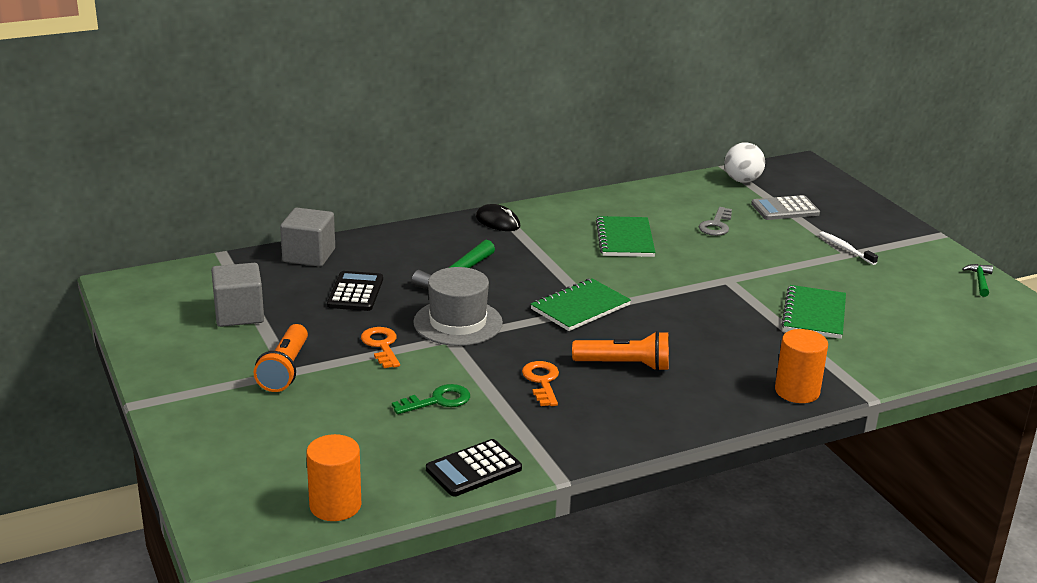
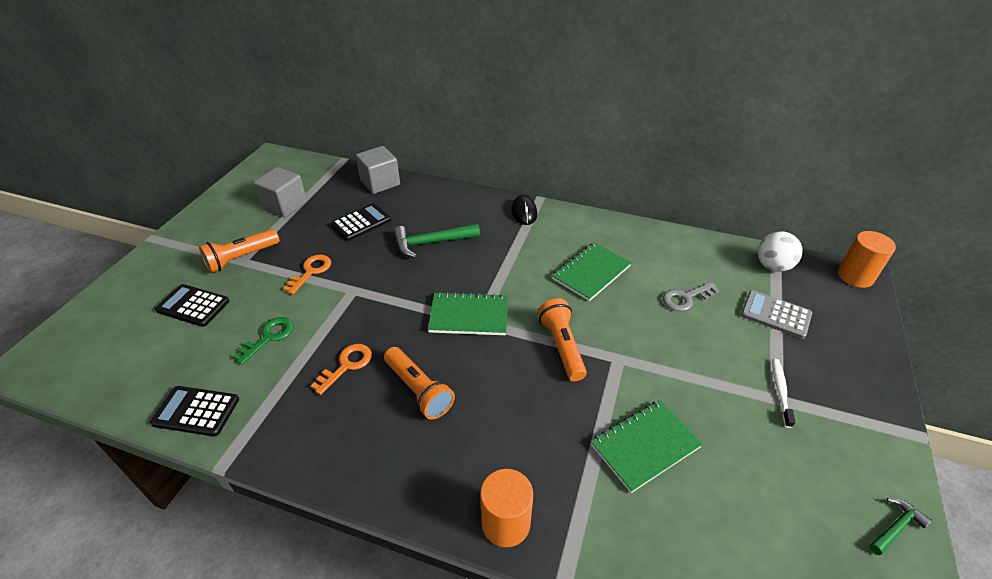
camera: 45 degrees right, 15 degrees up
(314, 421) = (193, 306): none -> black calculator
(335, 505) = (98, 380): orange cylinder -> orange cylinder (855, 276)
(438, 401) = (269, 337): green key -> green key turned 75 degrees counterclockwise
(458, 322) = (377, 280): grey hat -> none
(680, 291) = (562, 346): none -> orange flashlight

